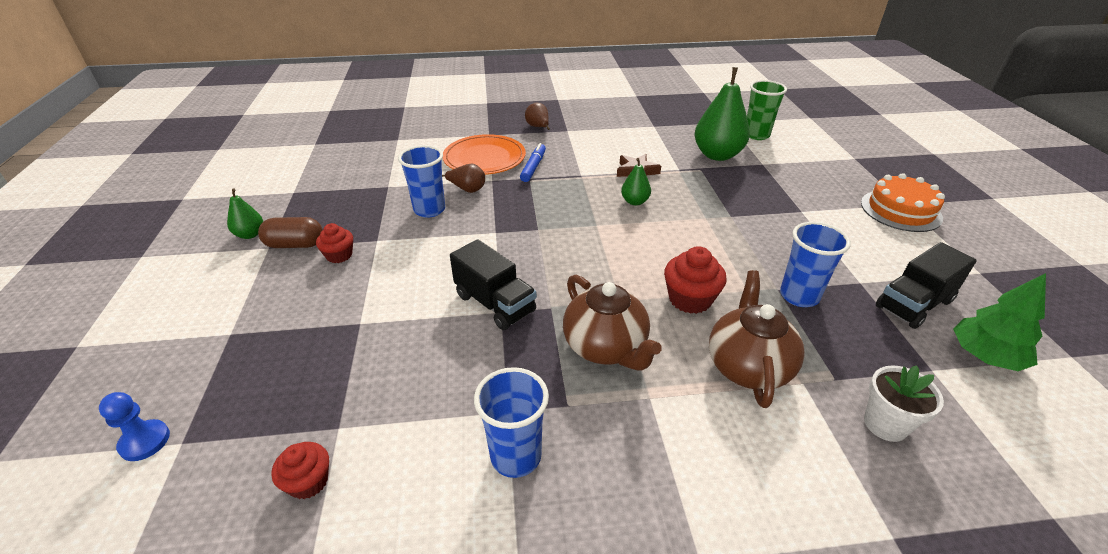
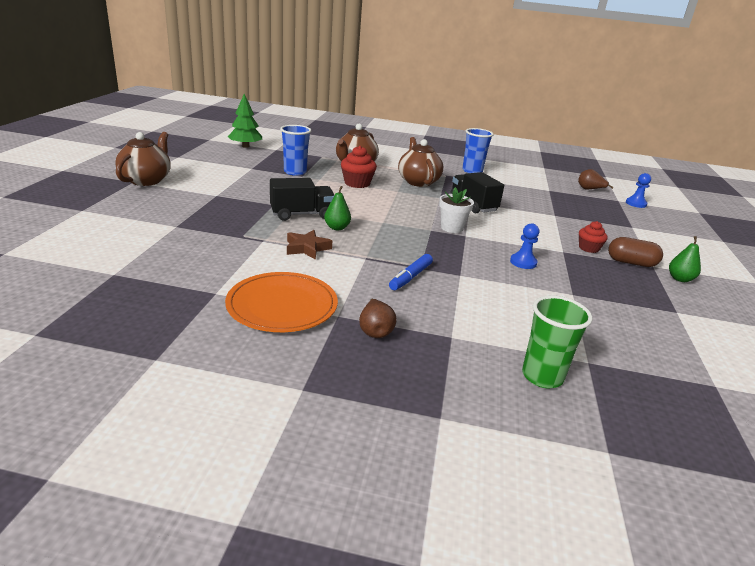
camera: 165 degrees left, 10 degrees down
(308, 481) = (555, 183): red cupcake -> none
(429, 210) = (523, 262): blue cup -> blue pawn
(467, 189) = (487, 271): brown pear -> brown pear (589, 189)
(484, 158) = (464, 301): orange plate -> orange plate (282, 305)
(717, 155) = (203, 242): green pear -> none
(756, 135) = (119, 250): green cup -> green cup (542, 376)
(885, 424) = (320, 148): white flower pot -> white flower pot (452, 228)
(900, 210) = (146, 180): orange cake -> brown teapot
(913, 304) = (241, 159): black truck -> black truck (302, 214)

